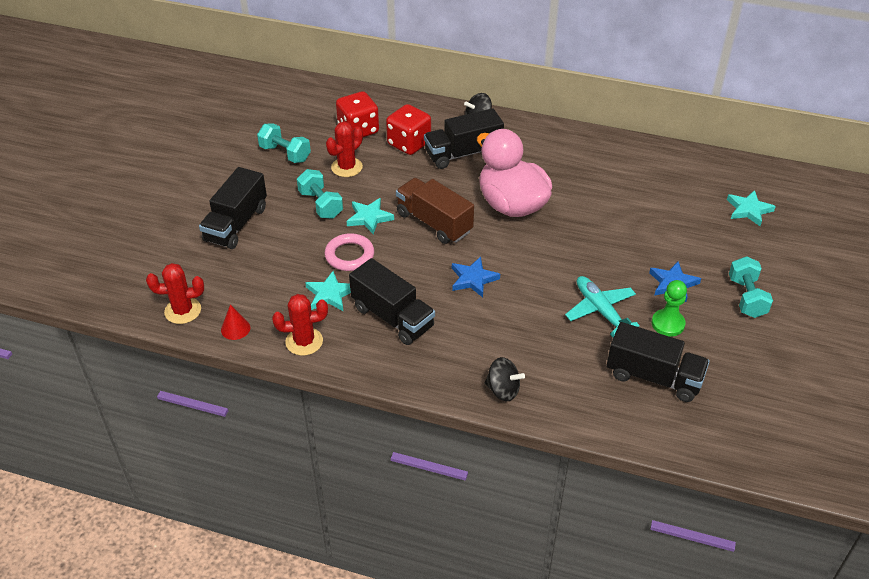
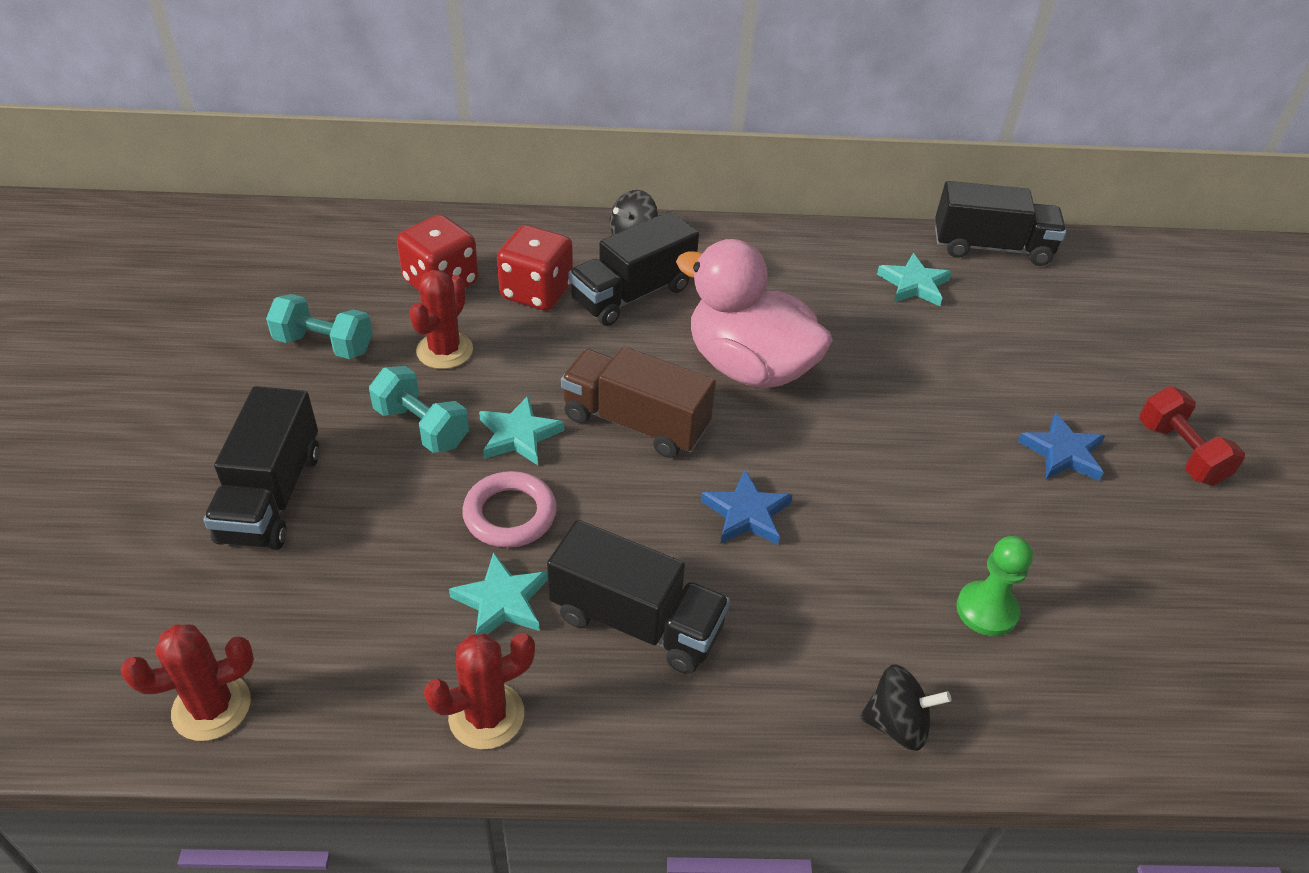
camera: 20 degrees left, 0 degrees up
(235, 328) = (336, 721): red cone -> none
(601, 311) = (980, 526): turquoise plane -> none
(653, 377) = (1126, 630): black truck -> black truck (991, 248)
(668, 324) = (1094, 526): green pawn -> green pawn (986, 610)
(746, 297) = (1180, 453): turquoise dumbbell -> red dumbbell
(749, 210) = (1100, 311): turquoise star -> turquoise star (914, 284)

